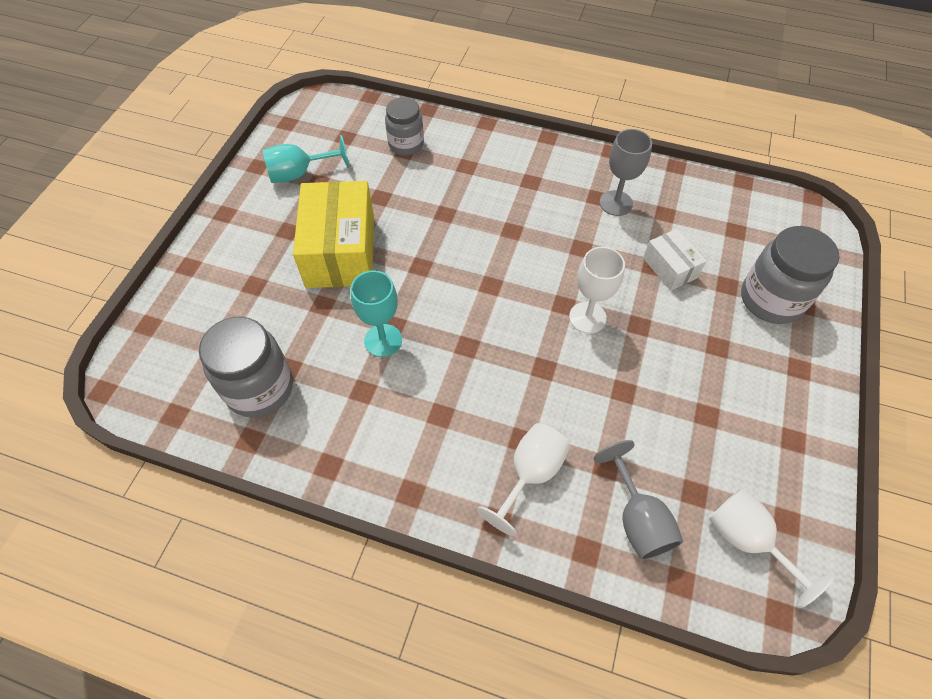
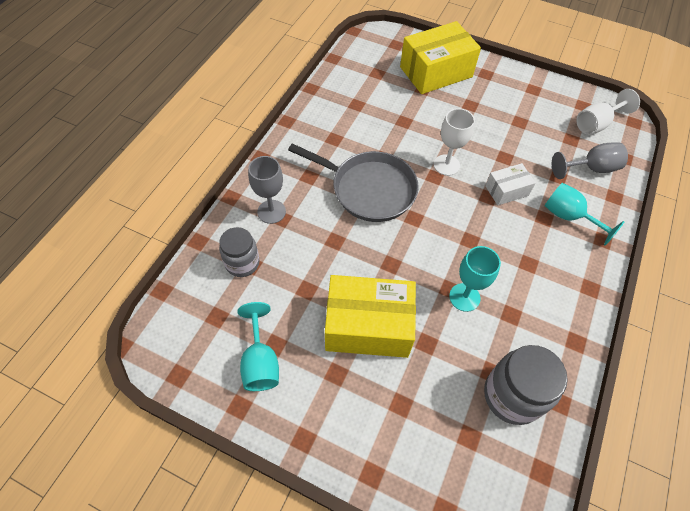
camera: 85 degrees left, 0 degrees up
(525, 238) = (369, 189): none -> grey pan
(530, 474) = (568, 217): white goblet -> turquoise goblet
(616, 203) = (342, 129): grey goblet -> grey goblet (271, 211)
(670, 268) = (406, 113): white box -> white box (506, 190)
(771, 300) = (436, 72): grey jar -> yellow box

